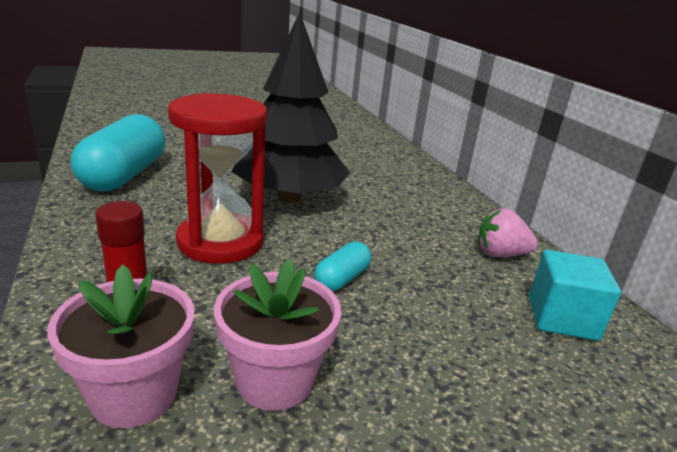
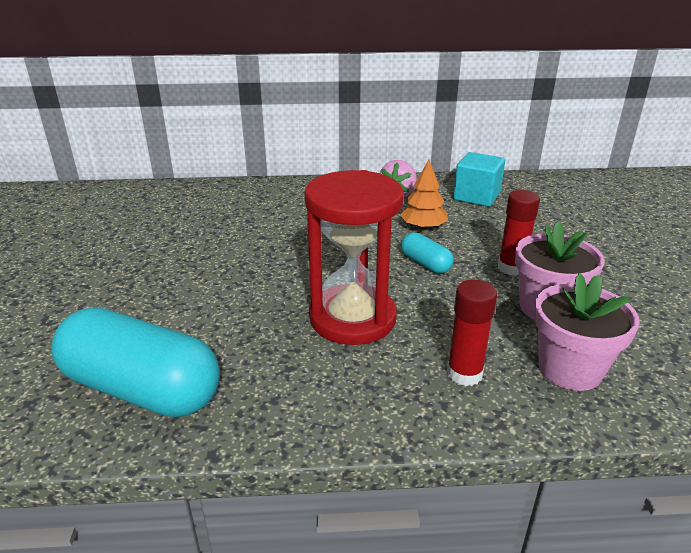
camera: 70 degrees left, 5 degrees up
(289, 197) = (266, 269): black tree -> none
(368, 349) = (511, 268): none -> red glue stick
(430, 275) = (423, 227): none -> orange tree

